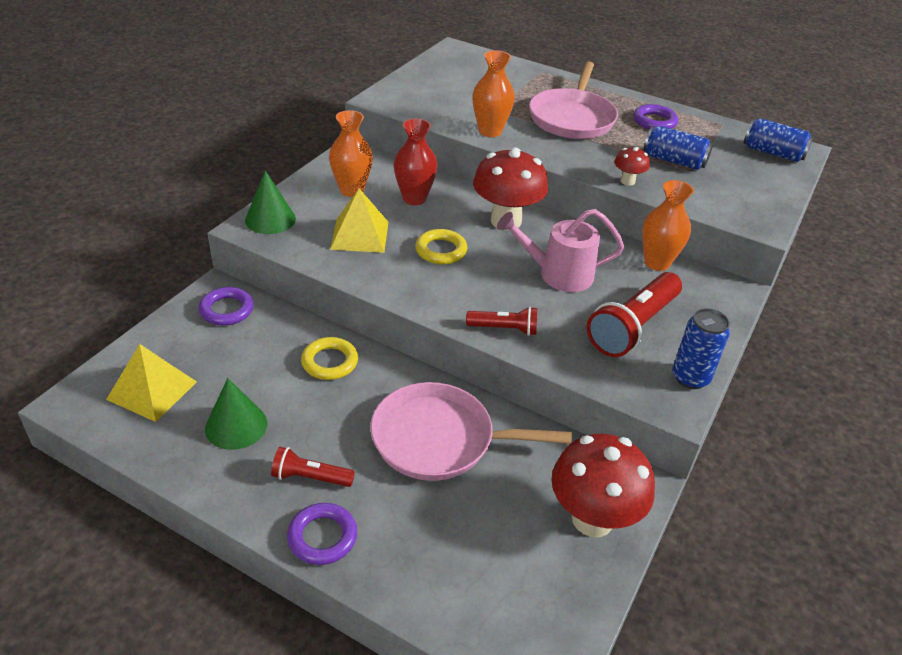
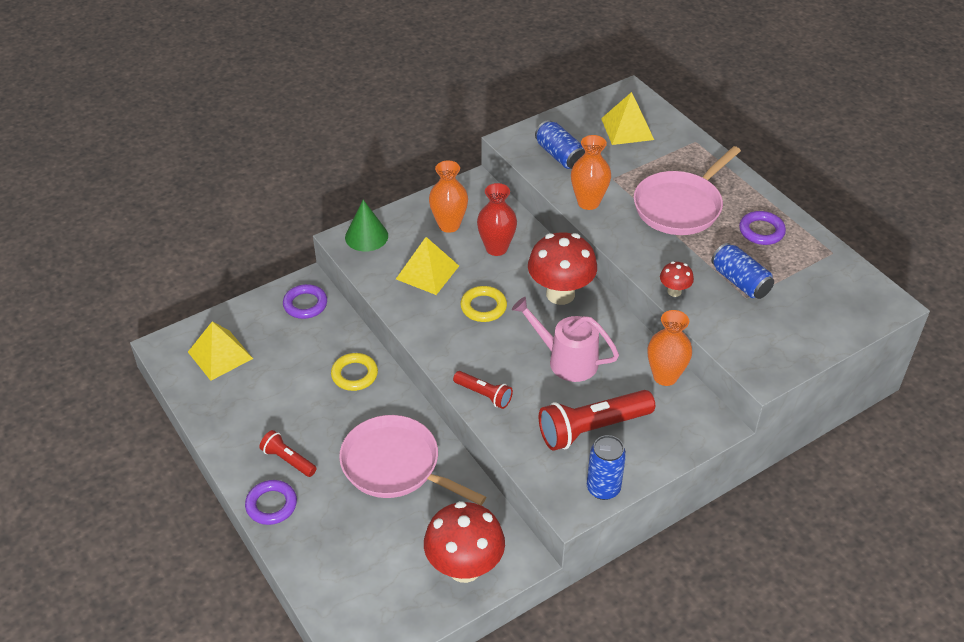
camera: 30 degrees right, 5 degrees up
(236, 426) = (261, 403): green cone -> none
(476, 73) = (627, 129): none -> yellow pyramid
(773, 153) = (854, 300): blue can -> blue can (560, 155)

